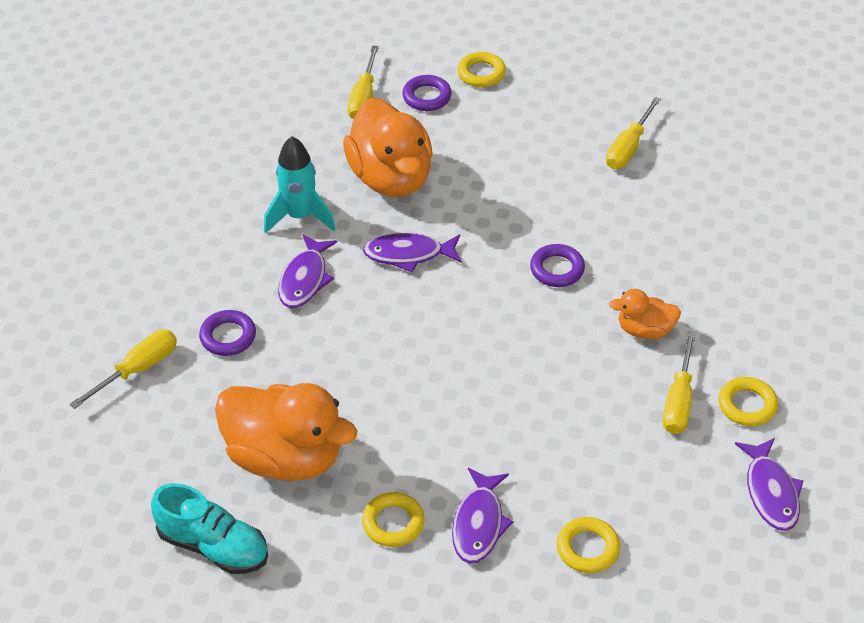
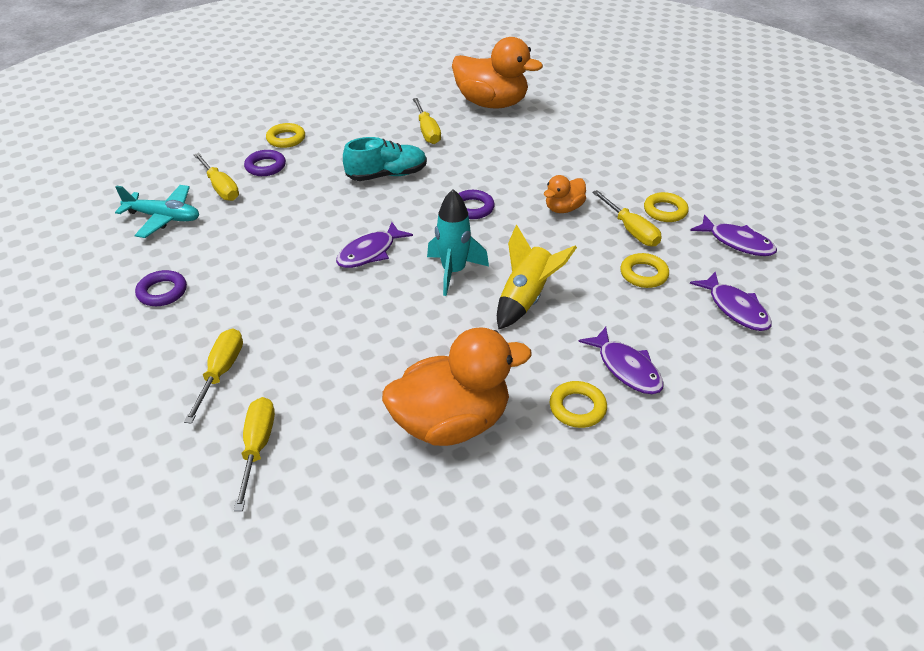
camera: 45 degrees left, 5 degrees down
(178, 288) = (221, 372): none -> yellow screwdriver
(213, 546) = (480, 522): turquoise shoe -> turquoise shoe (387, 175)
(228, 336) = (304, 377): purple ring -> purple ring (162, 292)
(286, 103) = (164, 218): none -> turquoise plane
(300, 216) = (262, 274): turquoise rocket -> turquoise rocket (453, 272)
(305, 279) = (316, 308): purple fish -> purple fish (735, 308)
(391, 178) = (300, 219): orange duck -> orange duck (491, 103)
(482, 397) = (526, 298): none -> yellow rocket
(587, 548) = (700, 335): yellow ring -> yellow ring (643, 274)

